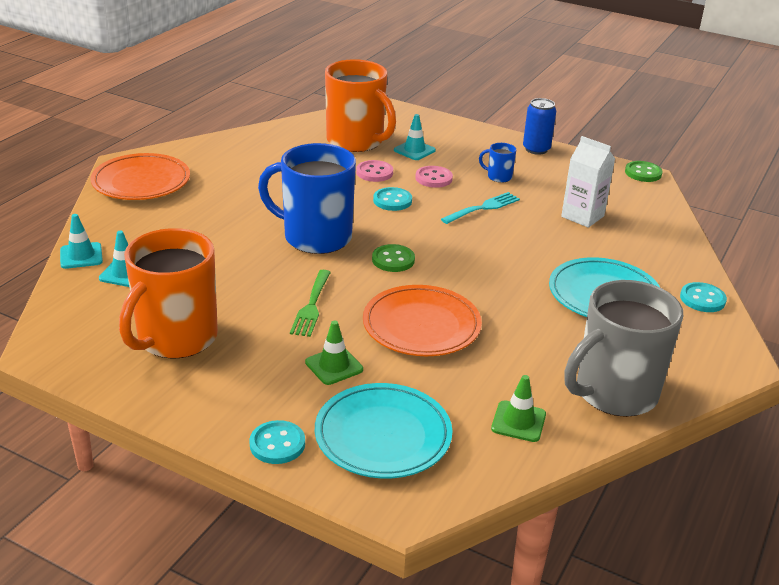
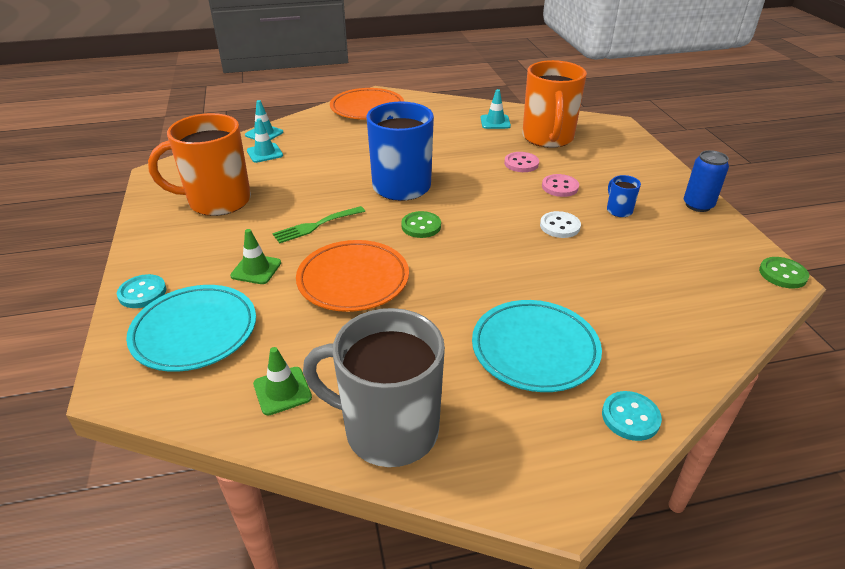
camera: 50 degrees right, 5 degrees up
(392, 201) = (497, 188): turquoise button -> none
(414, 150) = (582, 161): turquoise traffic cone -> turquoise traffic cone (495, 122)
(483, 208) = (559, 226): turquoise fork -> white button
(582, 216) = (640, 277): white carton -> none

